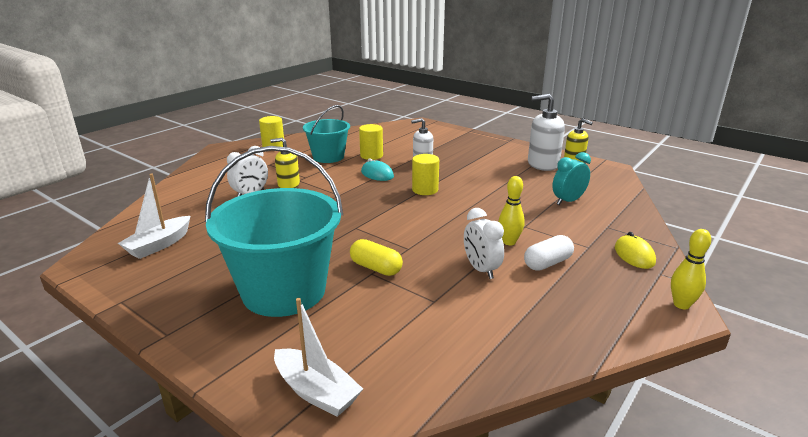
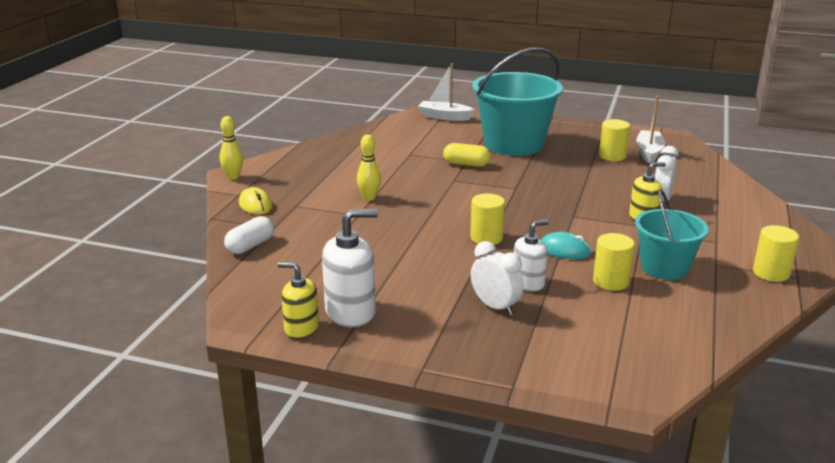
camera: 160 degrees right, 0 degrees up
(204, 247) = (612, 156): none -> yellow cylinder
(481, 269) = (385, 175): white clock -> white clock (495, 307)
(547, 263) = (332, 187): white capsule -> white capsule (250, 246)
(568, 201) = (313, 251): turquoise clock -> none

